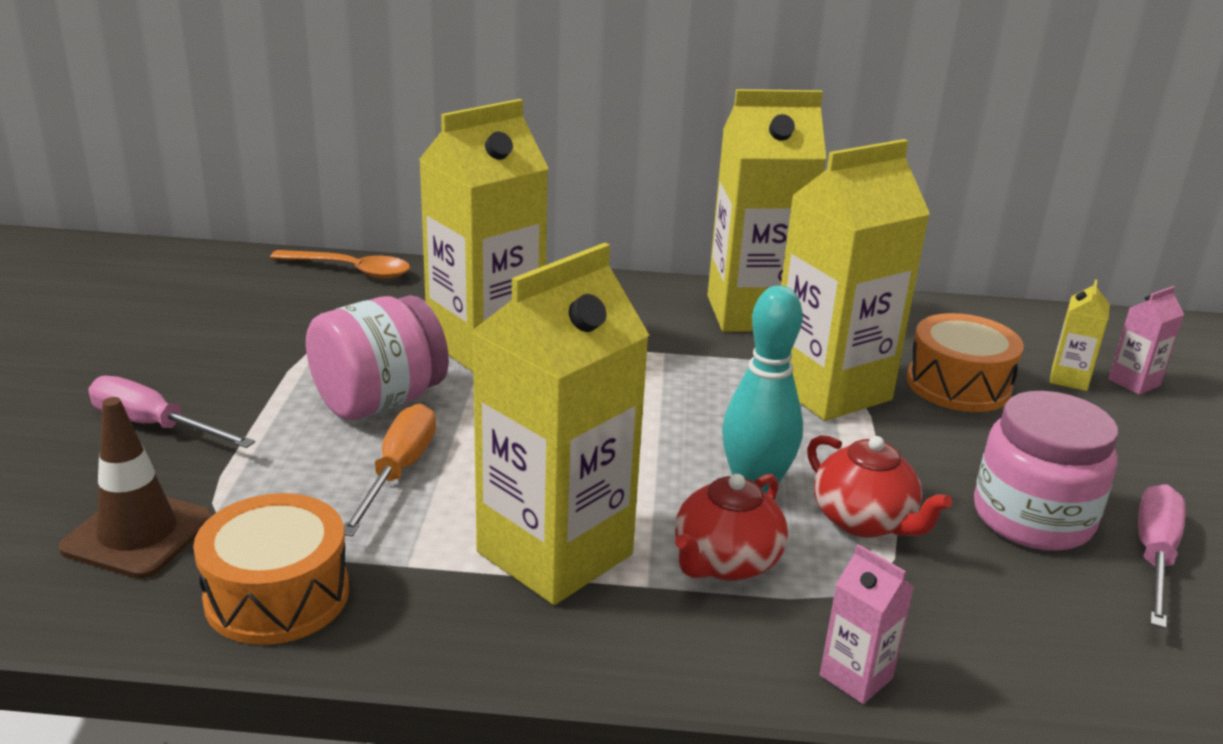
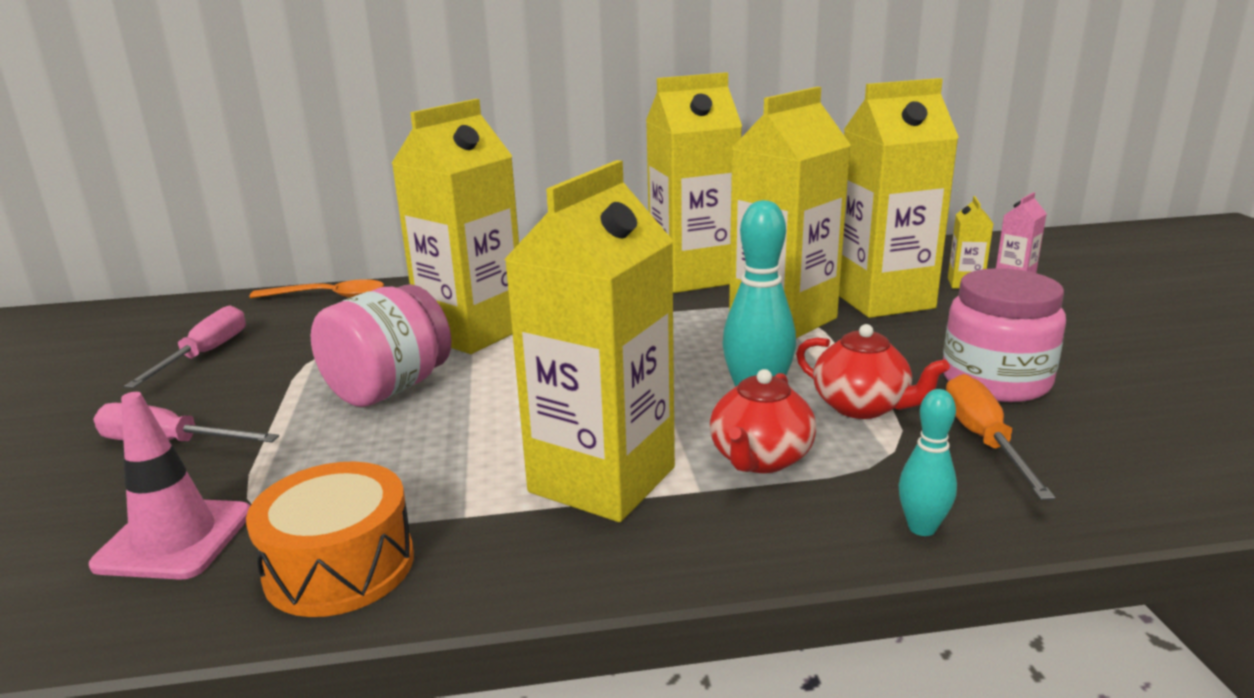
camera: 10 degrees left, 5 degrees down
(138, 534) = (174, 539): brown traffic cone -> pink traffic cone
(398, 471) = (427, 440): orange screwdriver -> orange screwdriver (983, 440)
(856, 677) = (922, 528): pink carton -> turquoise bowling pin
(958, 384) = (883, 300): orange drum -> yellow carton
(1154, 556) = (1106, 391): pink screwdriver -> pink screwdriver (205, 354)

